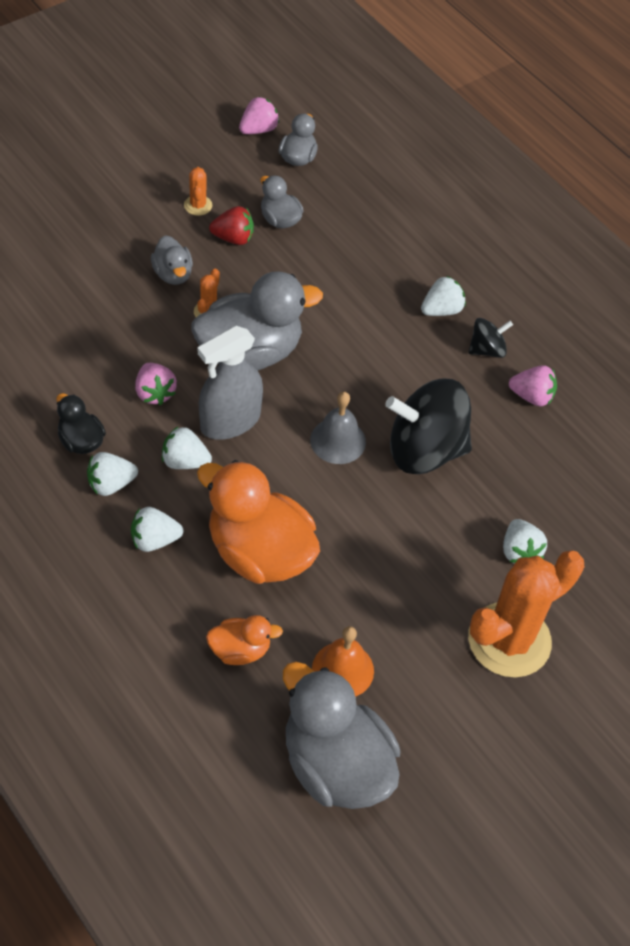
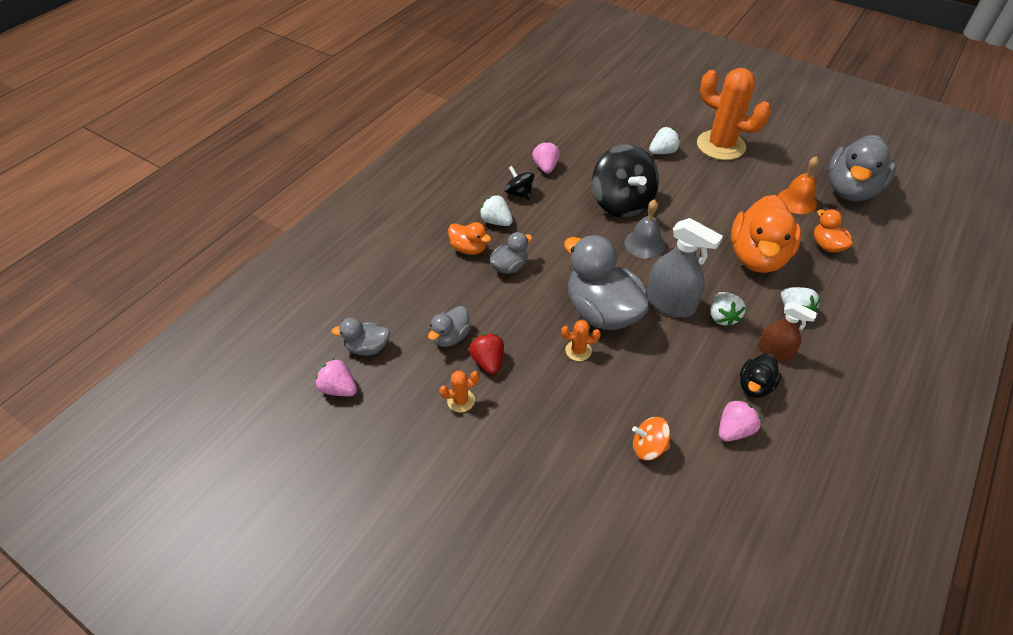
camera: 105 degrees left, 5 degrees down
(67, 320) = (648, 447): none -> orange spinning top
(111, 484) = (774, 352): white strawberry -> brown spray bottle
(155, 393) = (678, 356): pink strawberry -> pink strawberry (733, 430)
(173, 274) = (552, 389): grey duck -> grey duck (509, 267)
(404, 271) = (469, 248): none -> orange duck

